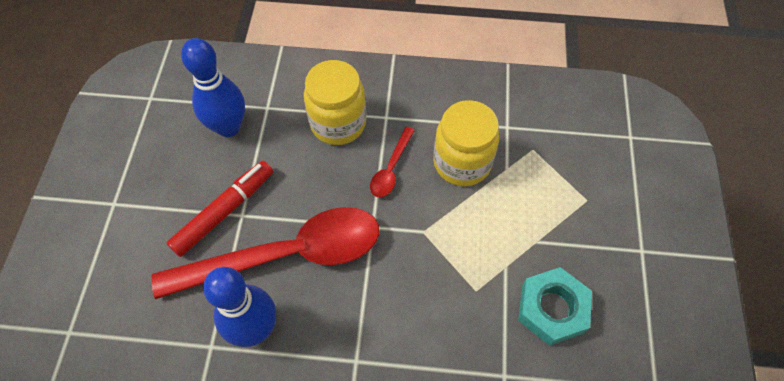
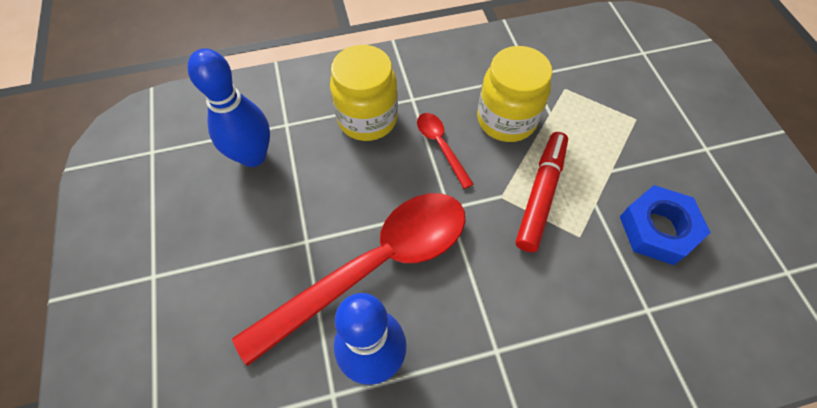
camera: 20 degrees left, 0 degrees up
(224, 212) = (286, 244): red marker -> red marker (541, 195)
(391, 169) = (441, 146): red spoon -> red spoon turned 150 degrees clockwise
(552, 309) = (658, 229): turquoise nut -> blue nut

